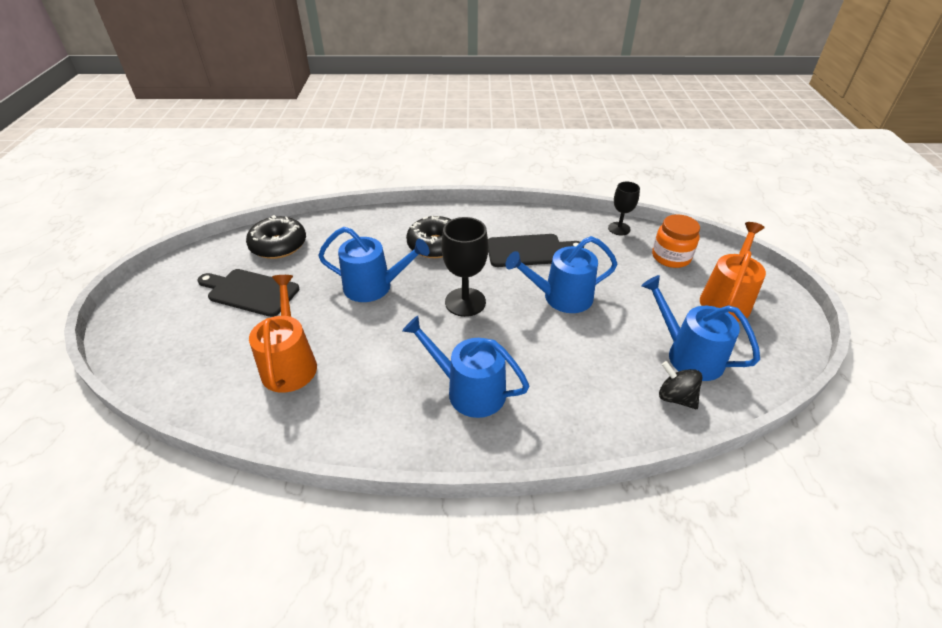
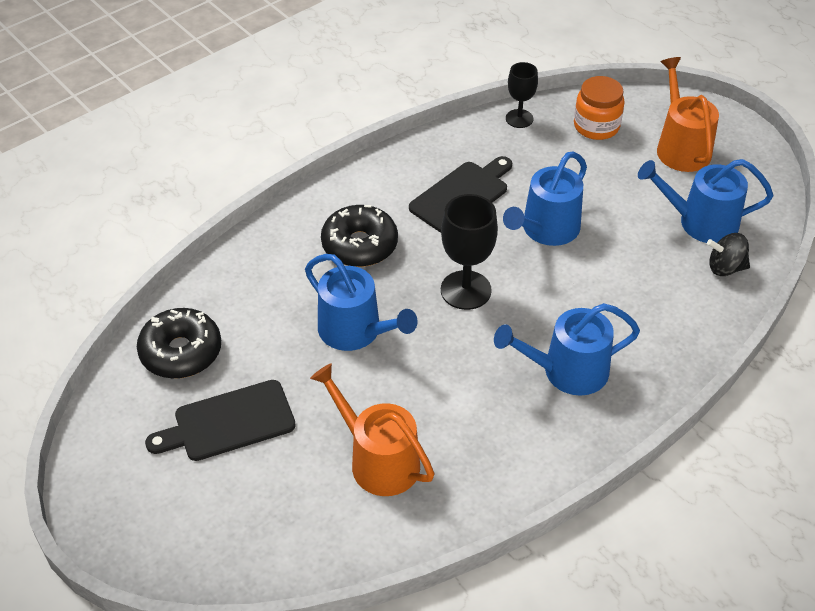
camera: 40 degrees left, 5 degrees up
(374, 286) = (355, 331): blue watering can -> blue watering can turned 75 degrees clockwise

